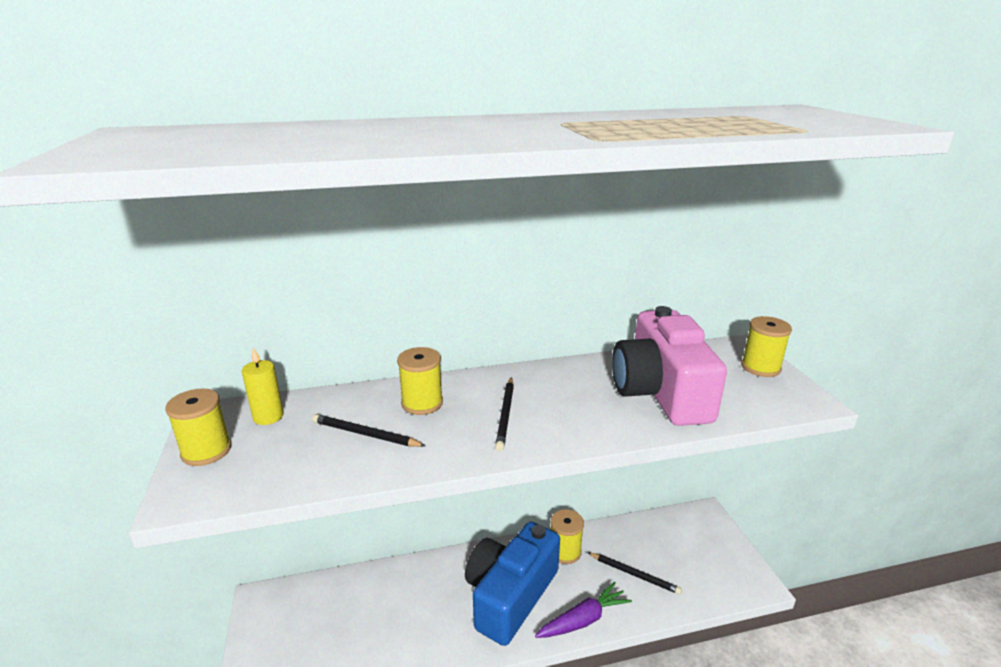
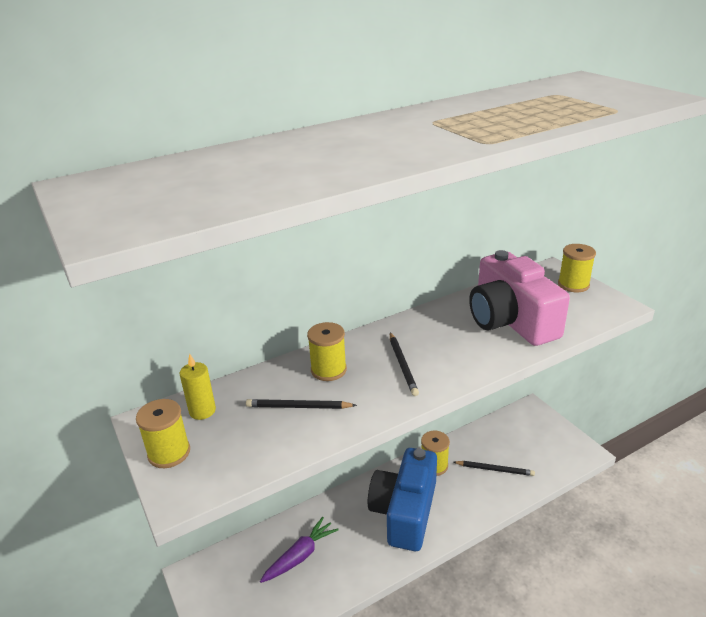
camera: 15 degrees left, 5 degrees up
(583, 620) = (469, 514): purple carrot -> purple carrot (300, 556)

